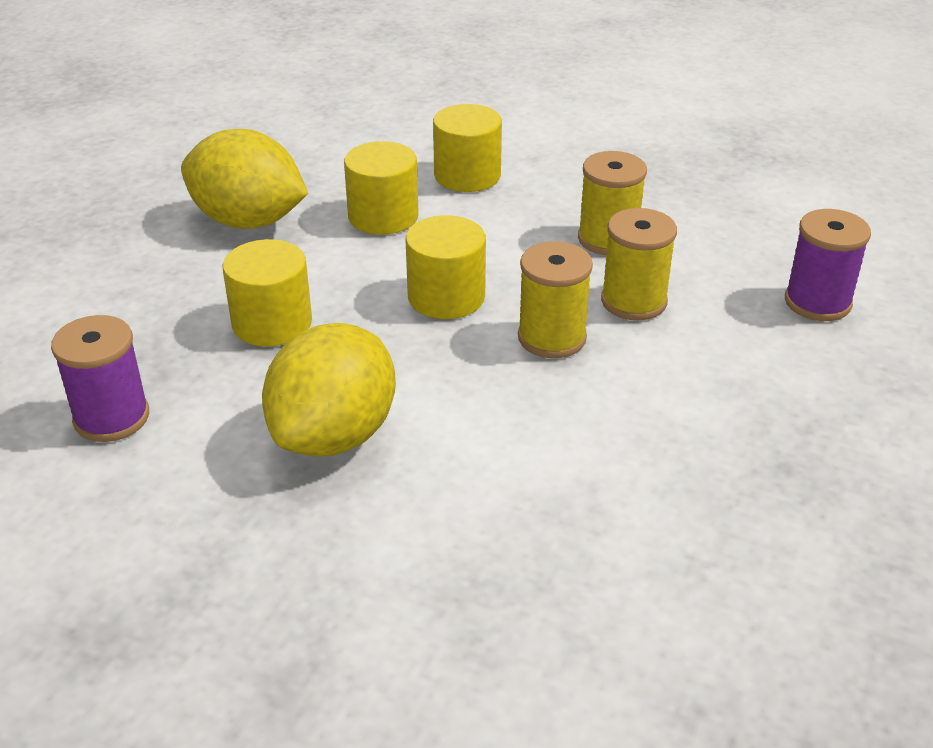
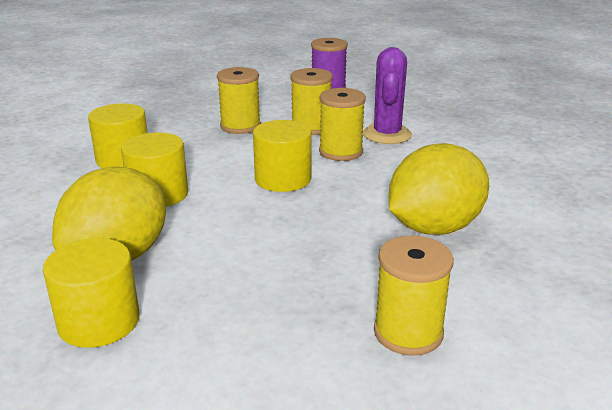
camera: 80 degrees left, 10 degrees down
(111, 417) = (408, 332): purple spool -> yellow spool
(272, 323) = (290, 248): yellow cylinder -> yellow cylinder (99, 321)
(334, 435) = (434, 227): yellow lemon -> yellow lemon turned 75 degrees counterclockwise
(640, 380) = (387, 135): none -> purple cactus

